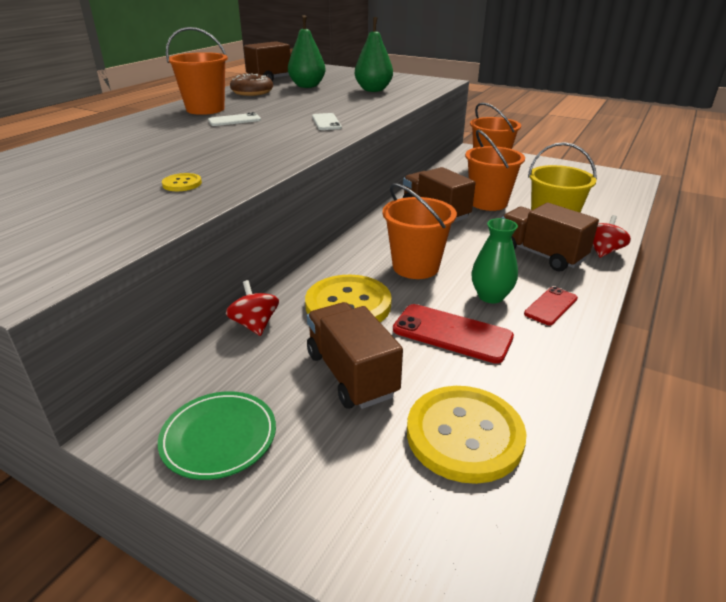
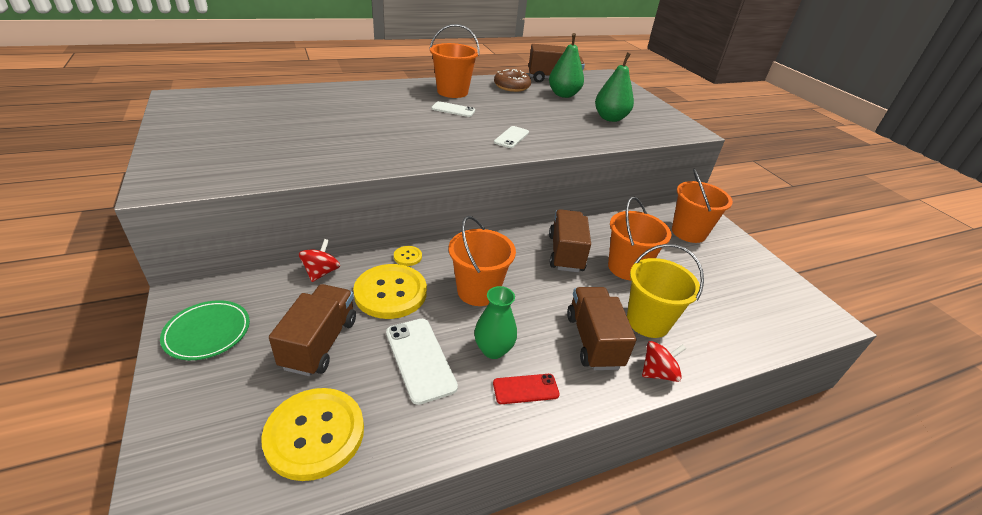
camera: 35 degrees right, 5 degrees up
(182, 184) = (332, 152): yellow button -> yellow button (407, 257)
(452, 333) = (420, 359): red phone -> white phone

